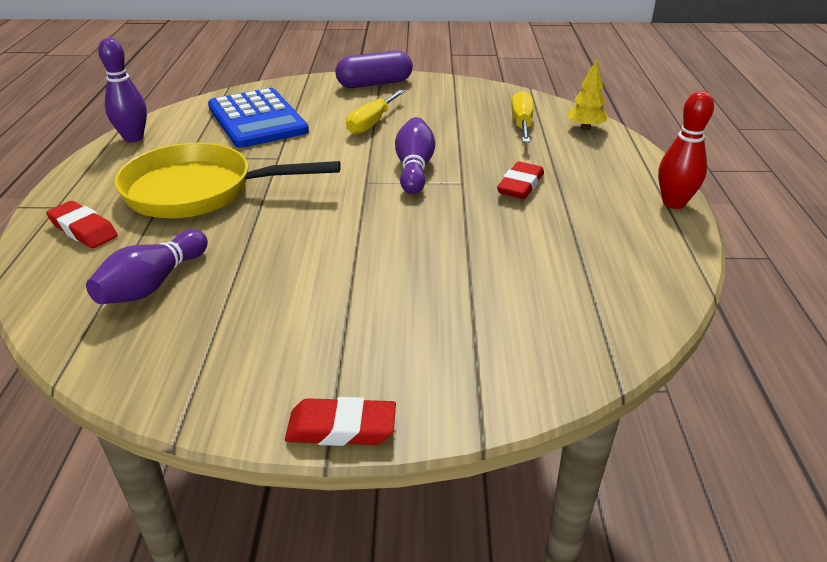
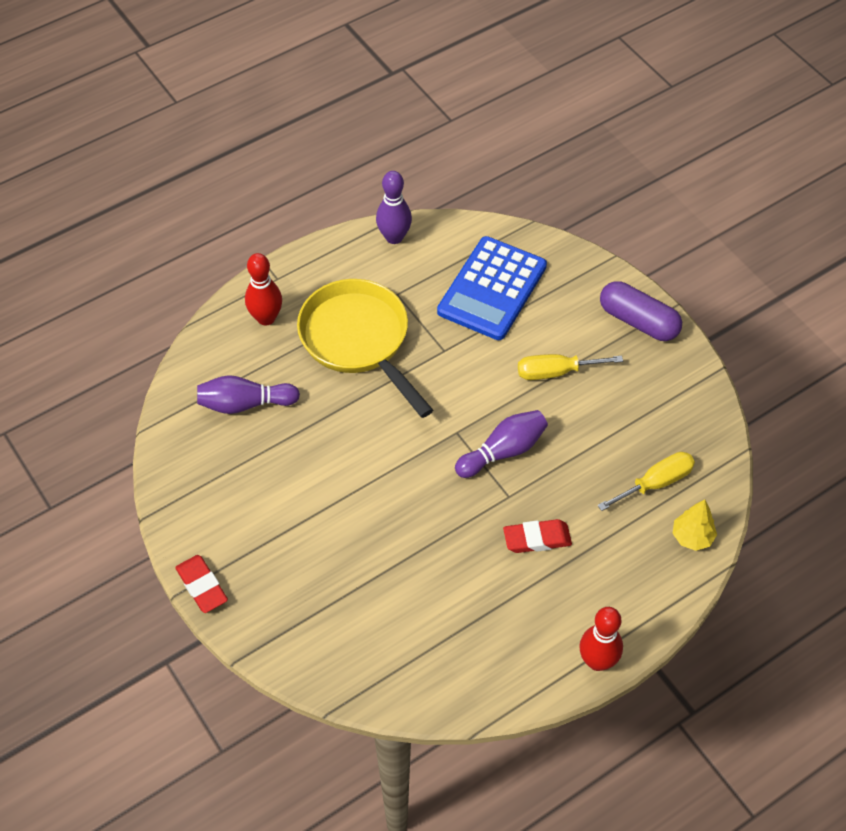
camera: 55 degrees right, 20 degrees up
(83, 230) = (266, 318): red eraser -> red bowling pin

